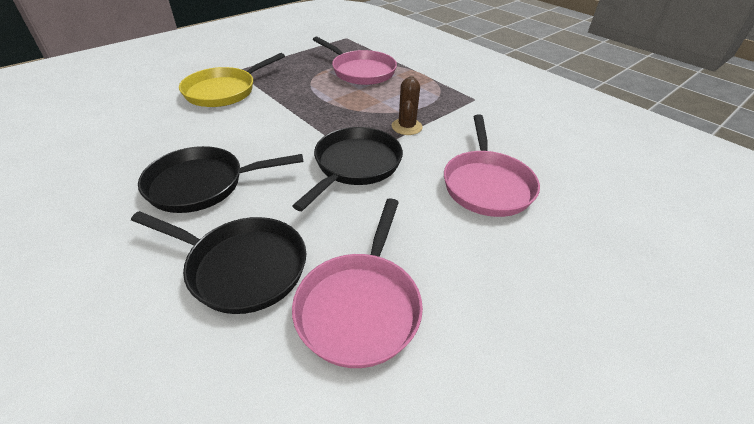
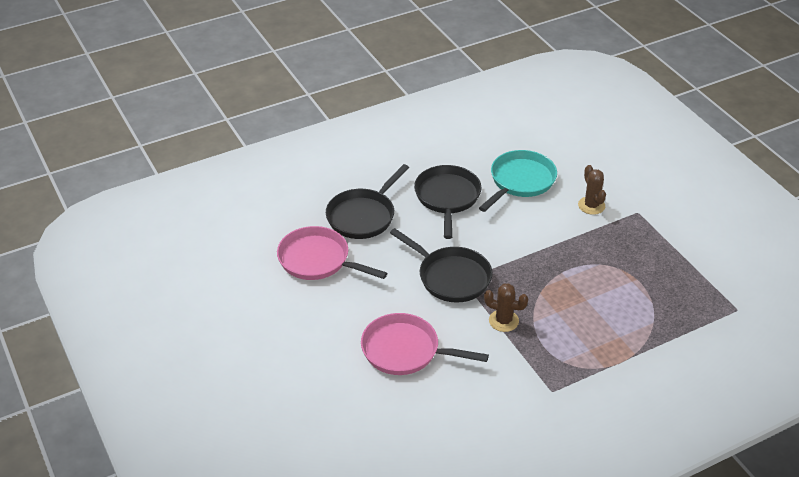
camera: 105 degrees right, 0 degrees up
(176, 132) = (520, 181): none -> turquoise pan
(224, 91) = (591, 205): yellow pan -> brown cactus
(360, 71) = (631, 307): pink pan -> none

